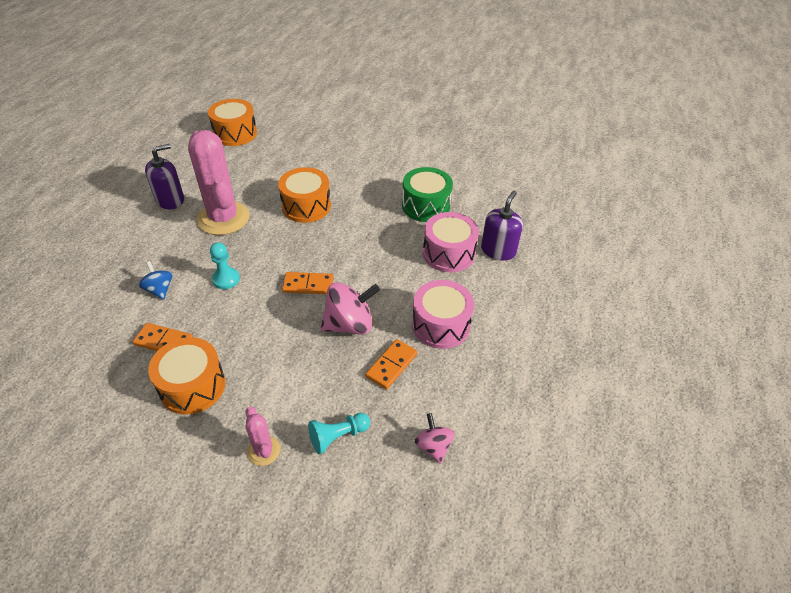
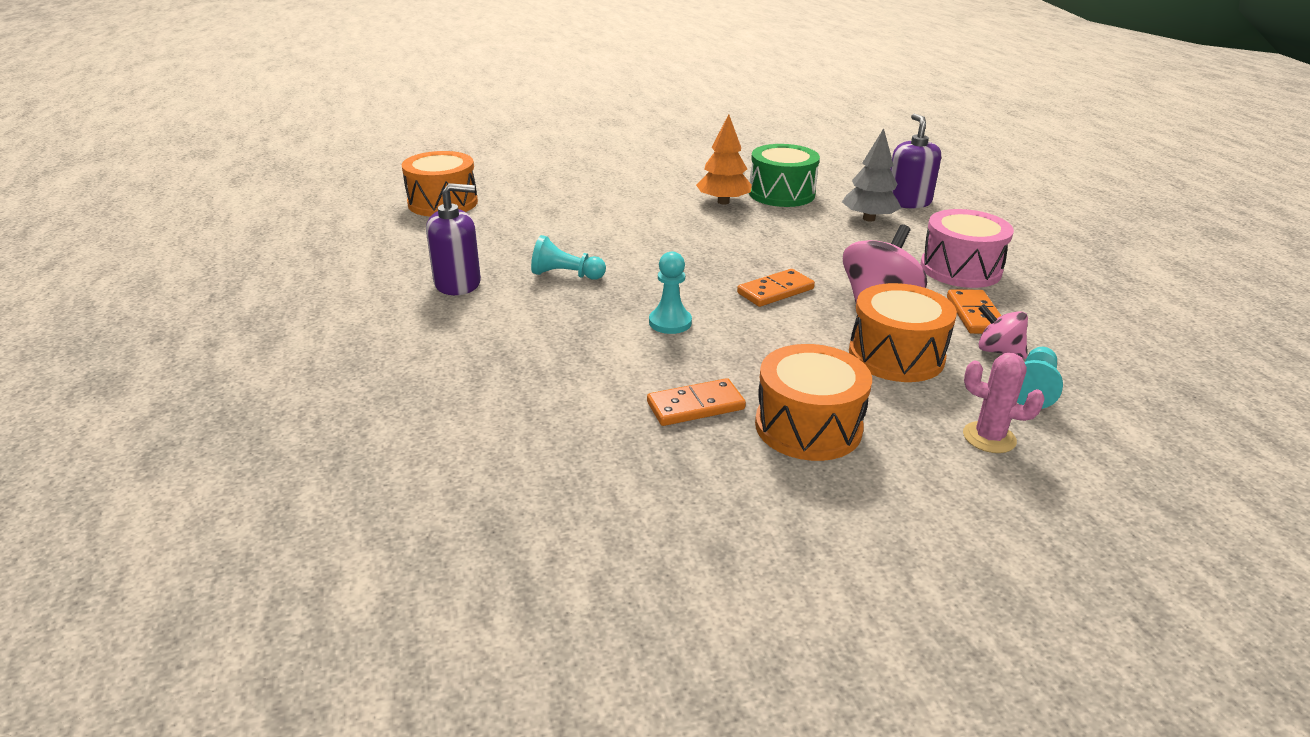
camera: 35 degrees left, 15 degrees down
(159, 290) = (599, 364): blue spinning top -> none
(170, 200) = (458, 283): purple soap dispenser -> purple soap dispenser turned 60 degrees clockwise
(223, 218) = (566, 275): pink cactus -> turquoise pawn
(306, 206) = (652, 233): orange drum -> orange drum (896, 356)
(380, 197) = (723, 202): none -> orange tree
(433, 446) = (1122, 353): pink spinning top -> pink spinning top (998, 351)
(448, 253) = (868, 219): pink drum -> grey tree

